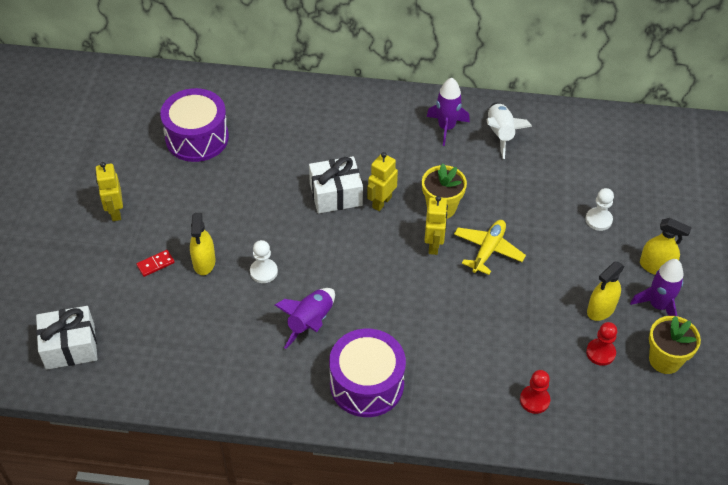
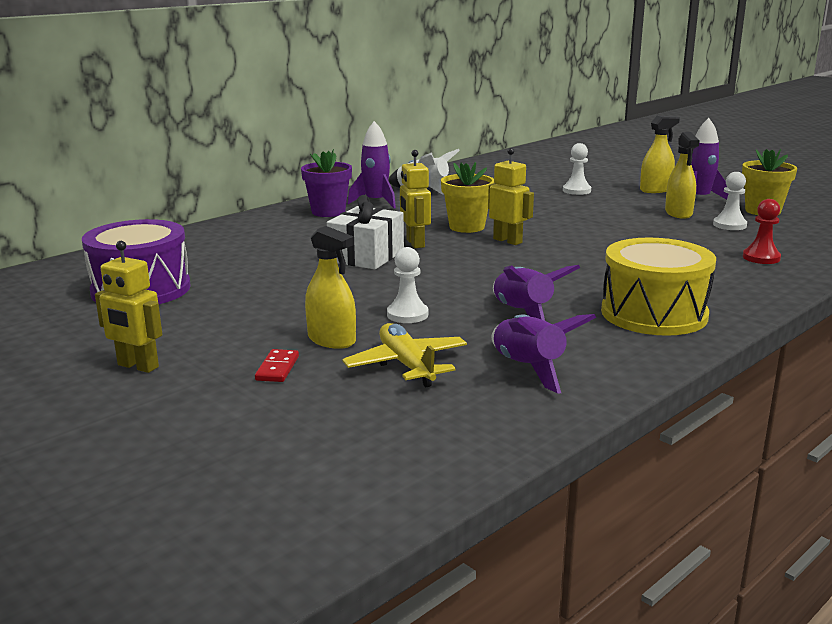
camera: 50 degrees left, 30 degrees down
(70, 346) = (308, 479): white gift -> none
(238, 364) = (529, 369): none -> purple rocket
(366, 384) = (654, 314): purple drum -> yellow drum
(400, 118) = (328, 212): none -> purple flower pot
(488, 250) = (549, 226): yellow plane -> yellow plane (407, 365)
(600, 353) = (729, 225): red pawn -> white pawn

